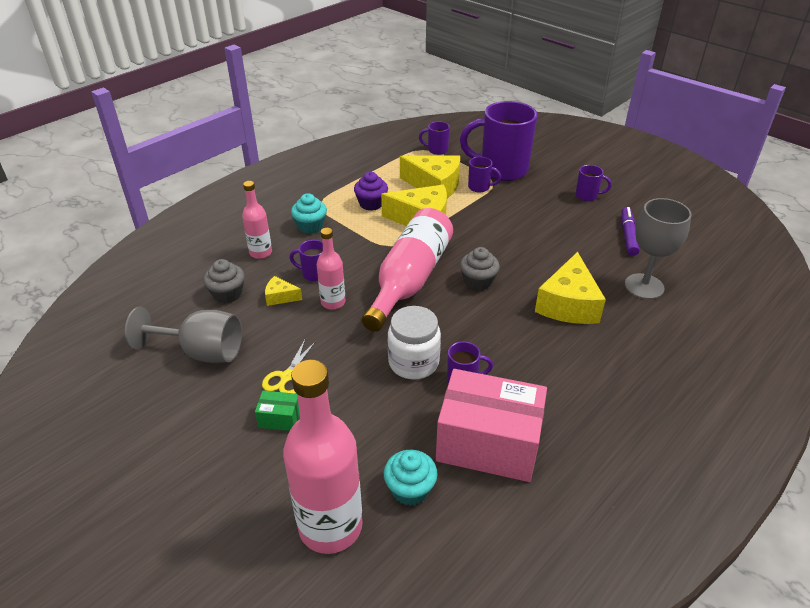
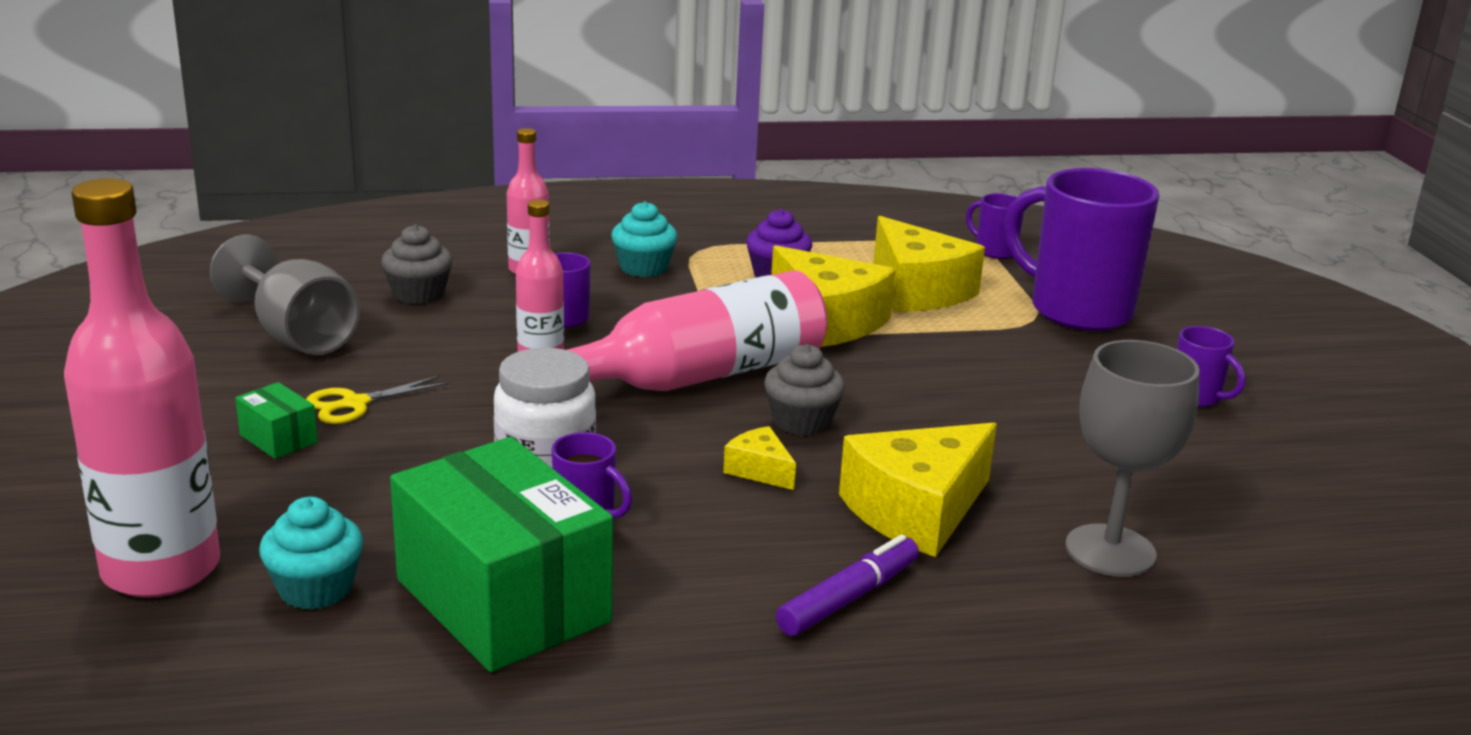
camera: 35 degrees right, 15 degrees down
(280, 297) = (480, 323): yellow cheese -> yellow cheese (759, 470)
(480, 187) = (997, 317): purple mug -> none
(488, 444) = (502, 601): pink box -> green box
(628, 235) = (1194, 476): purple marker -> purple marker (848, 598)

